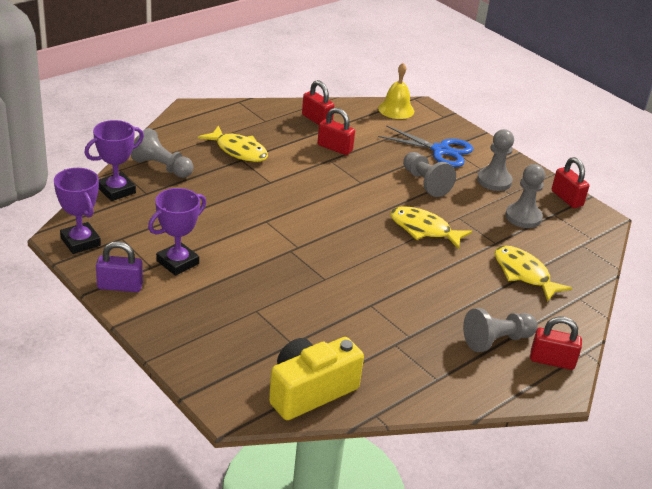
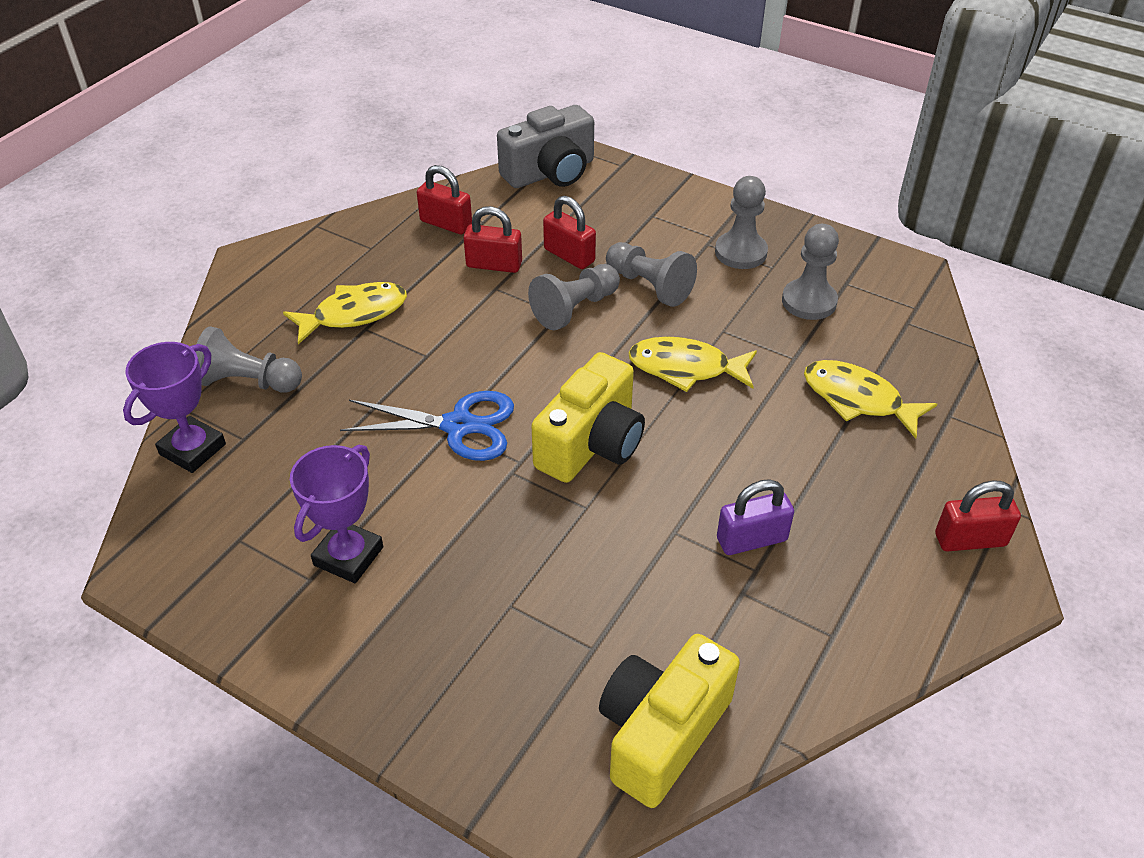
camera: 15 degrees left, 10 degrees up
(80, 242) = (173, 570): purple trophy -> none
(120, 286) = (274, 637): purple padlock -> purple padlock (751, 539)
(238, 151) = (354, 314): yellow fish -> yellow fish turned 45 degrees counterclockwise
(345, 250) = (591, 443): none -> yellow camera
(396, 109) = (550, 172): yellow bell -> grey camera
(440, 150) = (644, 223): blue scissors -> blue scissors (458, 426)
(496, 340) = (879, 532): grey pawn -> grey pawn (575, 309)
(567, 198) = (849, 251): red padlock -> red padlock (569, 255)

